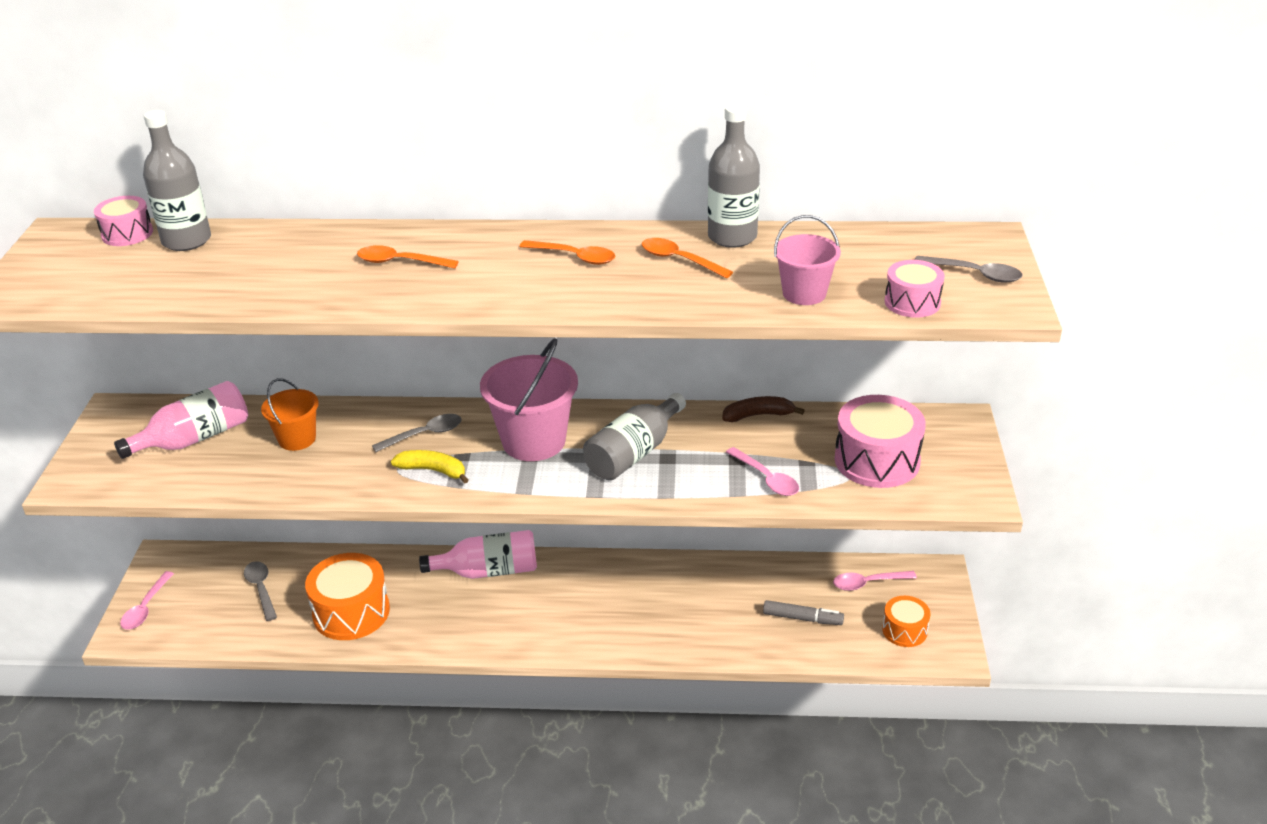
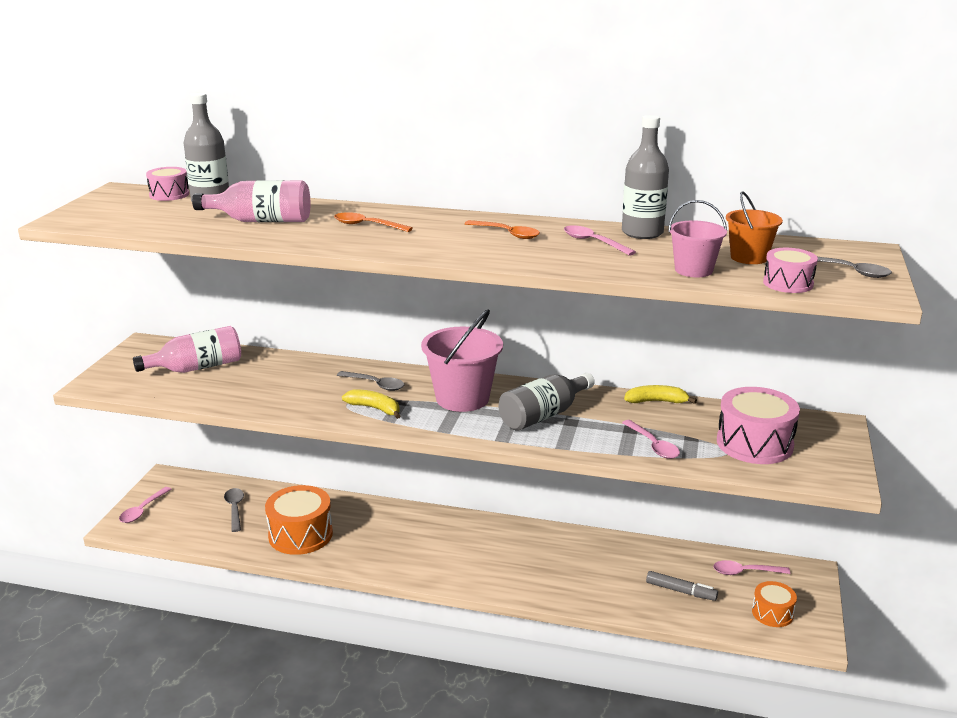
camera: 10 degrees right, 10 degrees down
(297, 439) = (275, 376): orange bucket -> orange bucket (749, 257)
(424, 435) = (375, 384): grey spoon -> grey spoon turned 45 degrees clockwise
(488, 571) = (419, 520): pink bottle -> pink bottle (261, 221)
(680, 260) = (593, 242): orange spoon -> pink spoon
(758, 415) = (656, 401): brown banana -> yellow banana

